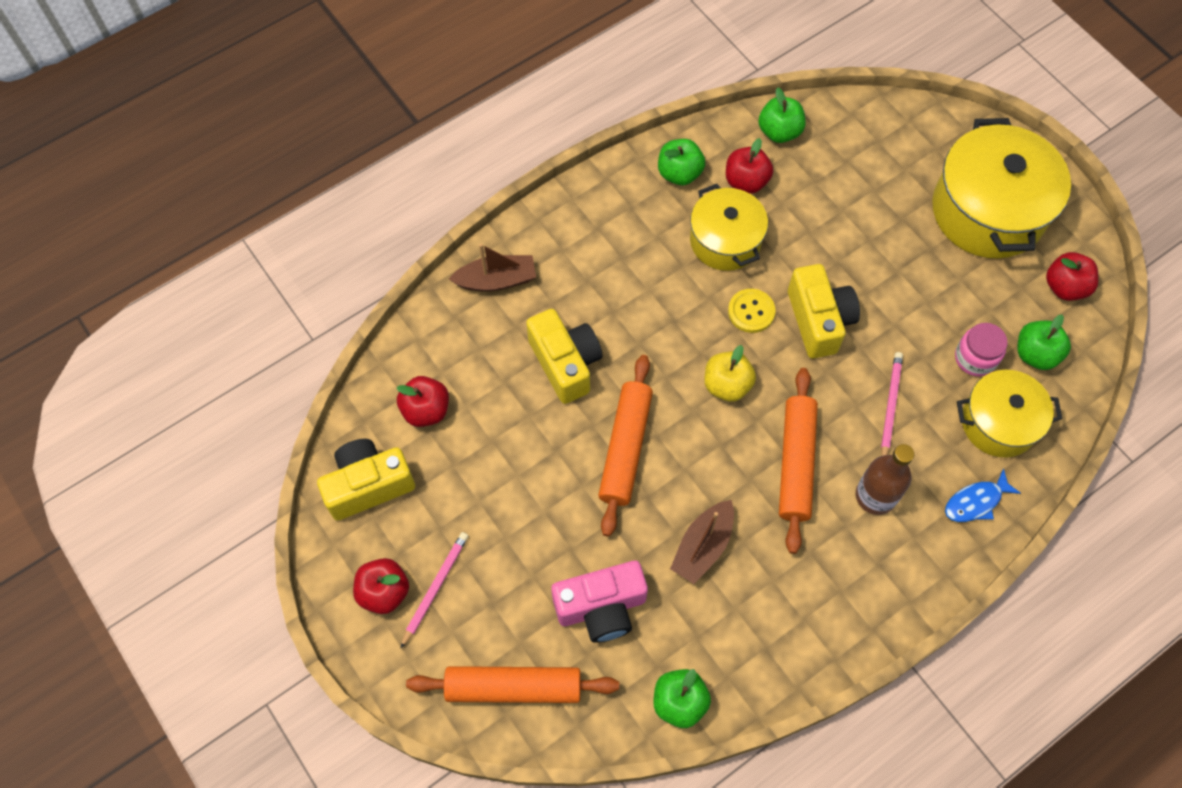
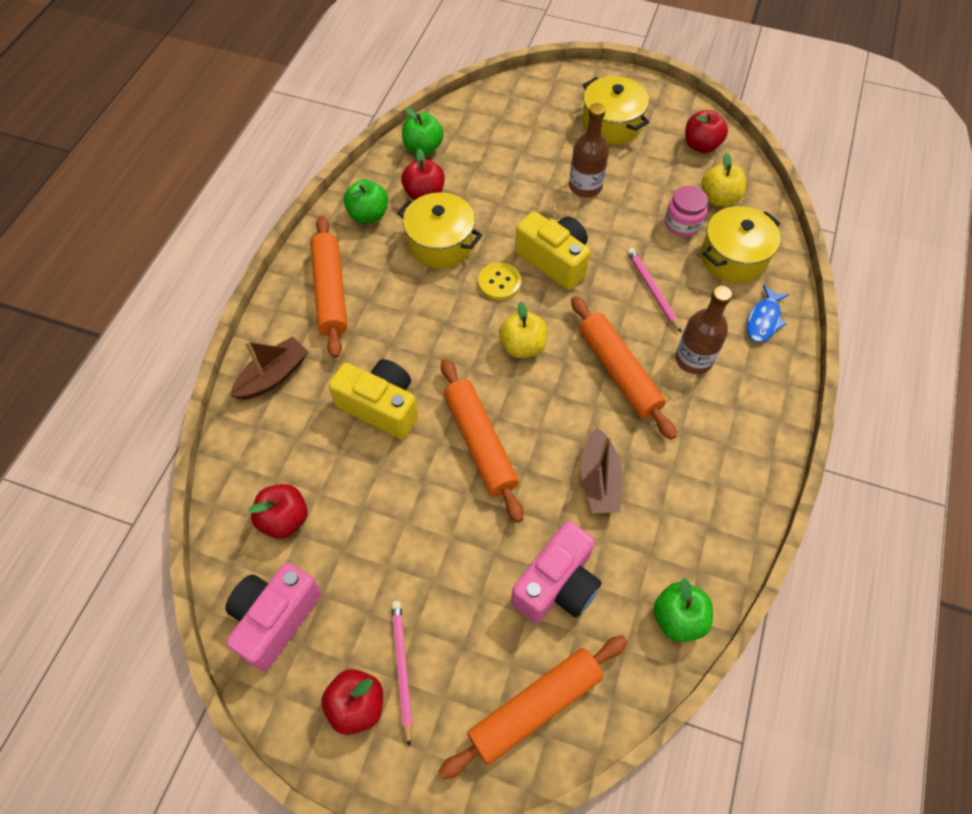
camera: 35 degrees left, 5 degrees down
(368, 485) = (275, 619): yellow camera -> pink camera
(595, 230) = (330, 292): none -> orange rolling pin
(908, 263) = (585, 186): none -> brown bottle
(988, 211) = (611, 124): yellow pot -> yellow pot, size x0.62
(1035, 354) = (719, 198): green apple -> yellow apple

